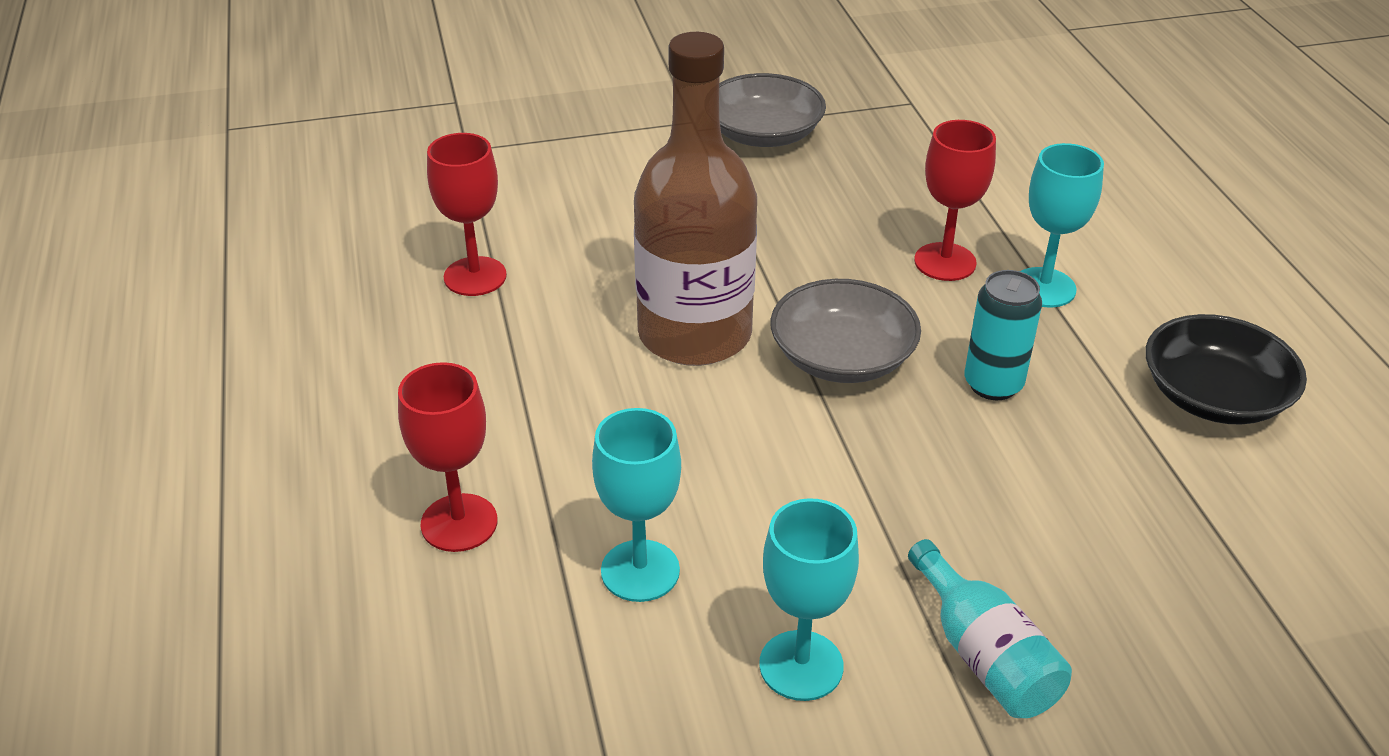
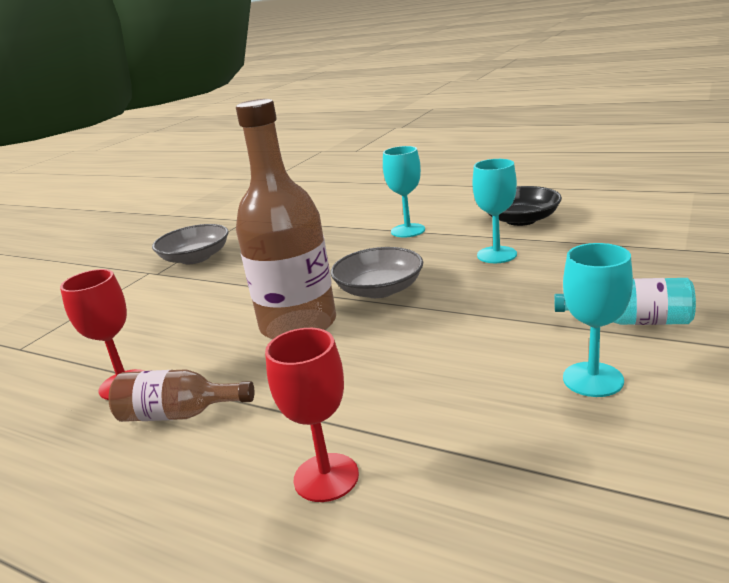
camera: 45 degrees left, 15 degrees down
(464, 352) = (178, 414): none -> brown bottle
(640, 571) = (459, 411): turquoise goblet -> turquoise goblet (496, 255)
(945, 262) = (357, 245): red goblet -> none
(993, 384) = (451, 260): turquoise can -> none

